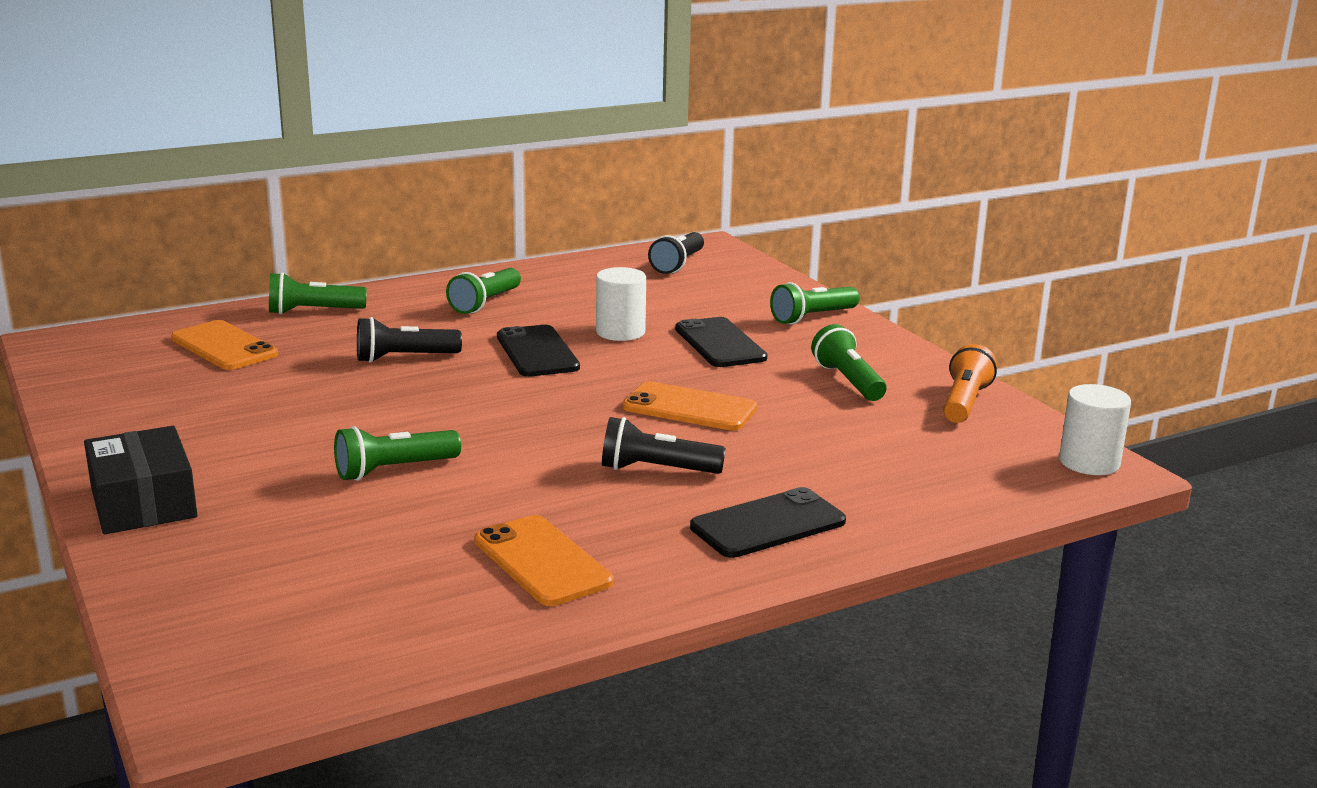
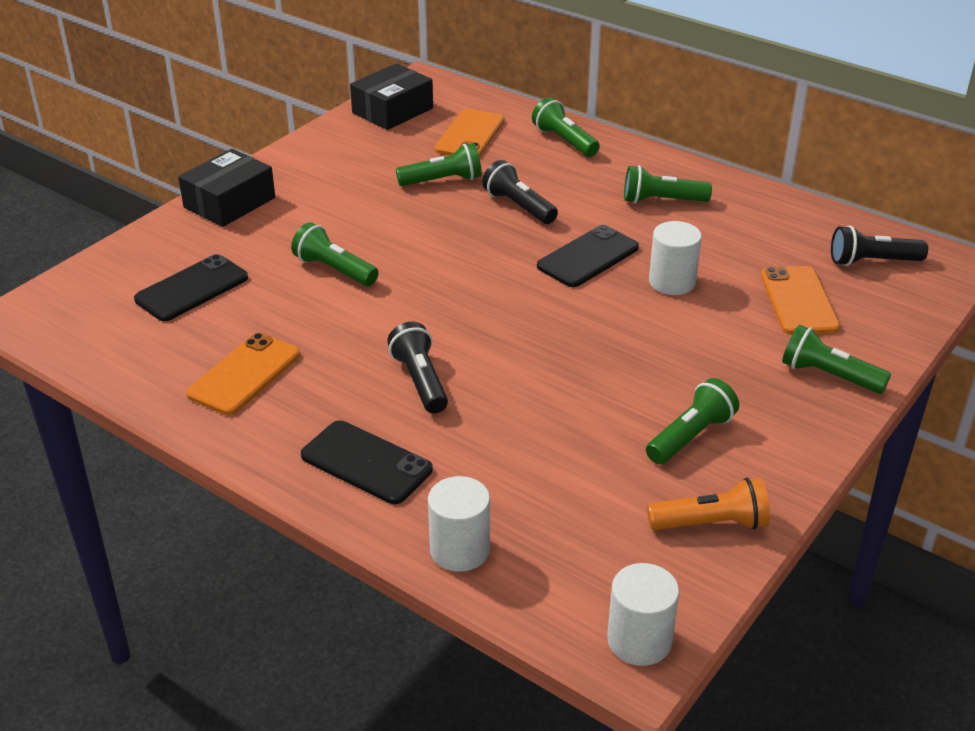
camera: 65 degrees right, 15 degrees up
(95, 370) = (392, 110): none -> black box
(296, 379) = (443, 181): none -> green flashlight
(689, 408) = (548, 363): orange phone -> orange phone (798, 301)
(719, 343) = (703, 340): black phone -> black phone (192, 288)
(933, 508) = (459, 550): none -> white cylinder

